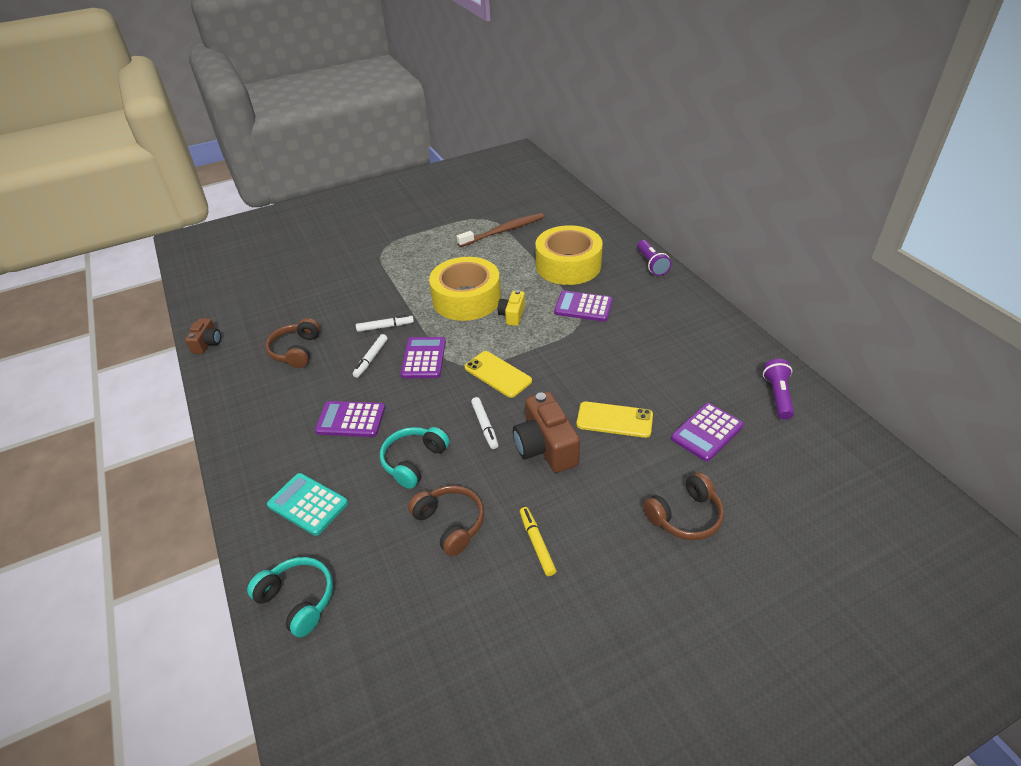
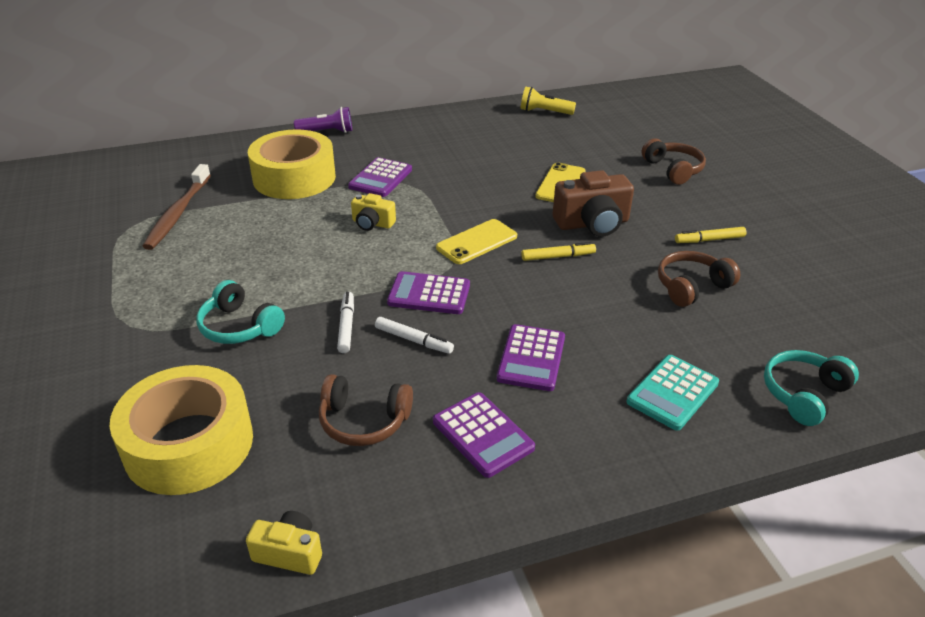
camera: 85 degrees left, 5 degrees down
(207, 343) = (289, 553): brown camera -> yellow camera
(414, 461) = (607, 307): turquoise headphones -> turquoise headphones (239, 326)
(466, 299) = (319, 254): yellow tape -> yellow tape (189, 444)
(485, 426) = (558, 256): white marker -> yellow marker
(504, 231) = (178, 213): brown toothbrush -> brown toothbrush turned 150 degrees counterclockwise
(706, 432) = (582, 146): purple calculator -> purple calculator (482, 435)
(777, 396) = (544, 112): purple flashlight -> yellow flashlight

